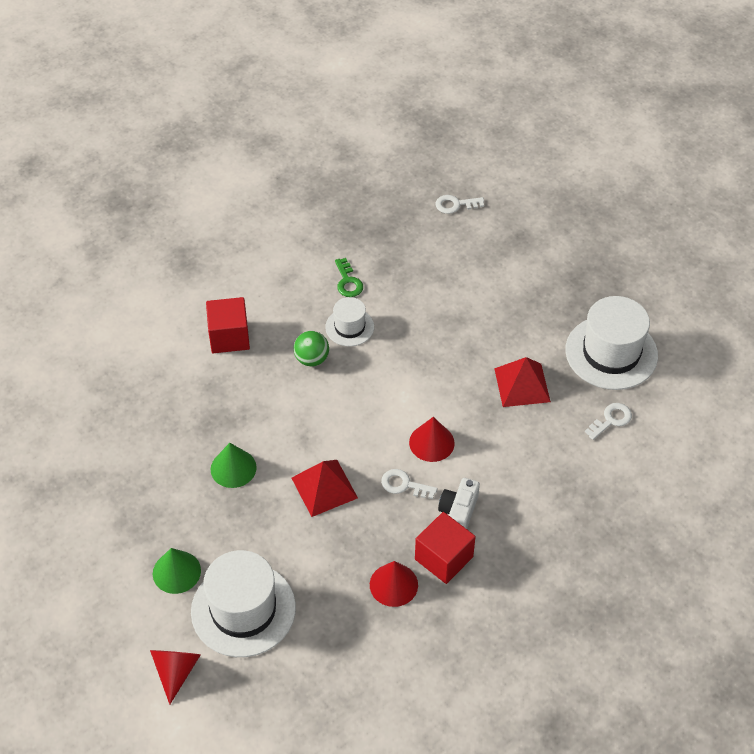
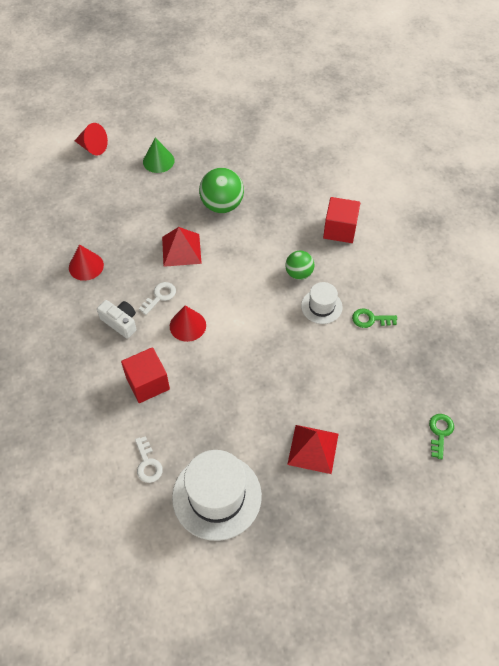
camera: 110 degrees right, 5 degrees up
(233, 468) = (222, 205): green cone -> green ball
(243, 609) = (114, 186): white hat -> none
(443, 558) = (89, 301): red cube -> red cube (147, 383)
(455, 205) = (440, 432): white key -> green key
(522, 385) = (213, 409): red pyramid -> red pyramid (313, 449)

